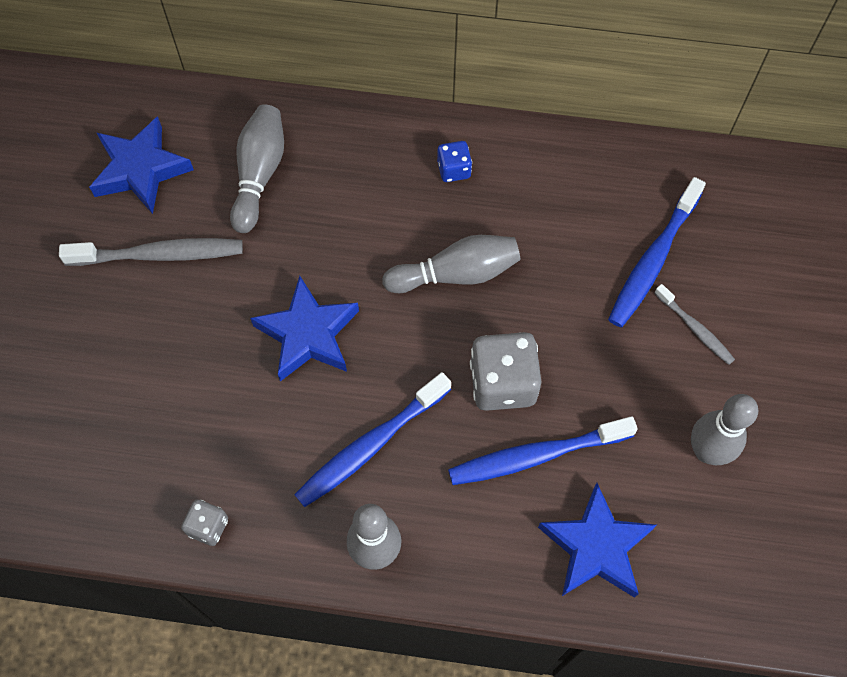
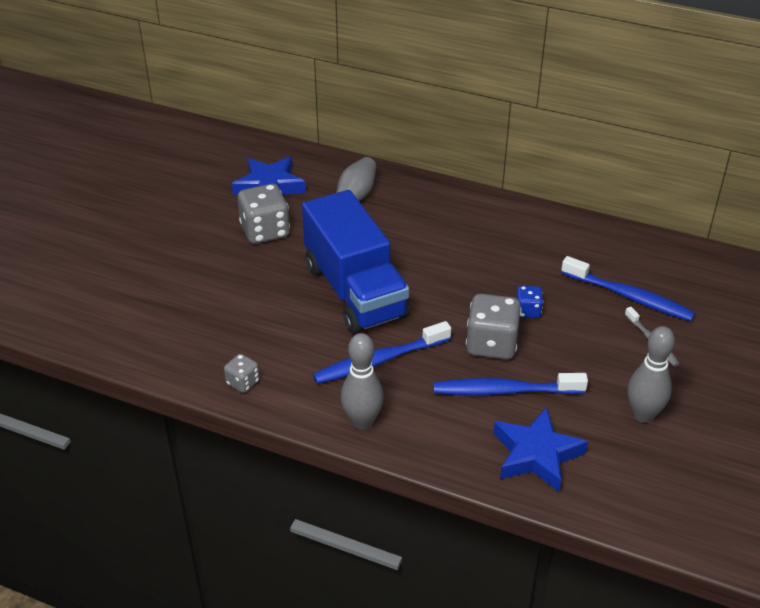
camera: 15 degrees right, 25 degrees down
(159, 255) = (265, 231): grey toothbrush -> grey dice
(308, 334) = (355, 291): blue star -> blue truck
(454, 169) = (491, 223): blue dice -> blue dice (527, 311)
(456, 273) = (475, 278): grey bowling pin -> none
(653, 260) = (629, 297): blue toothbrush -> blue toothbrush turned 105 degrees counterclockwise

